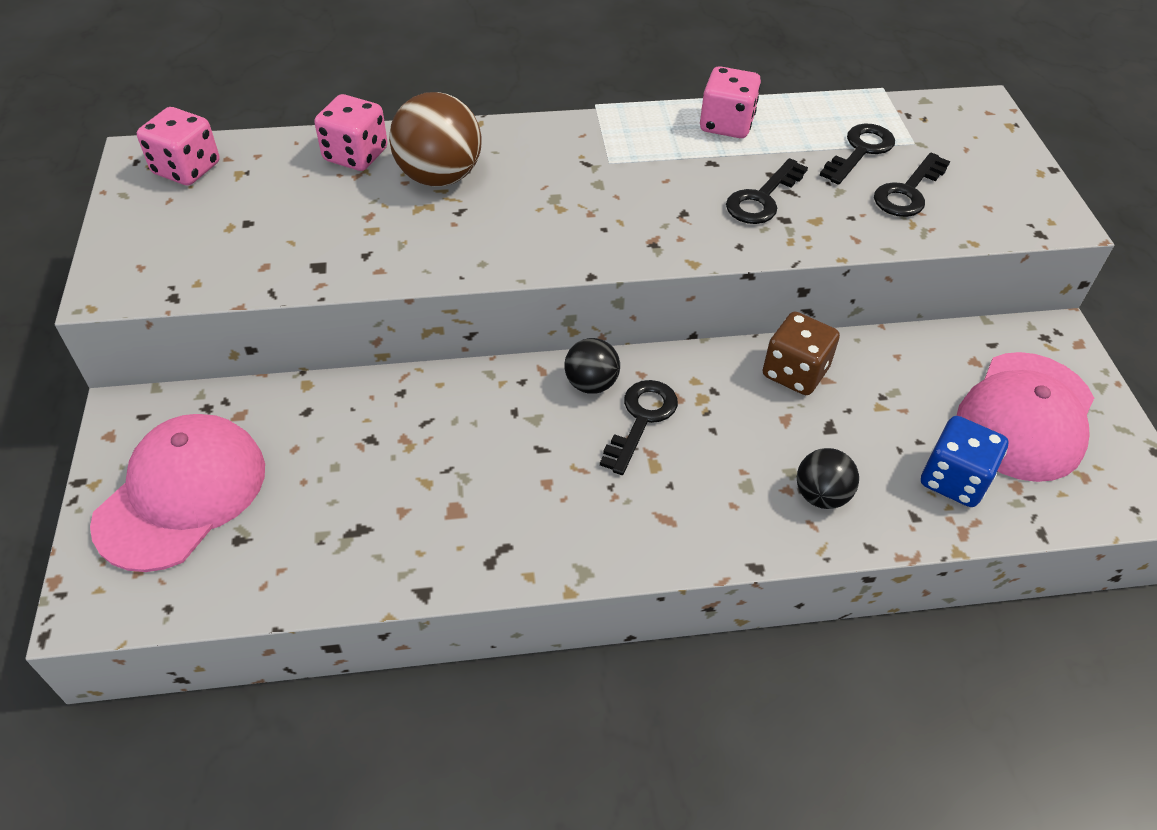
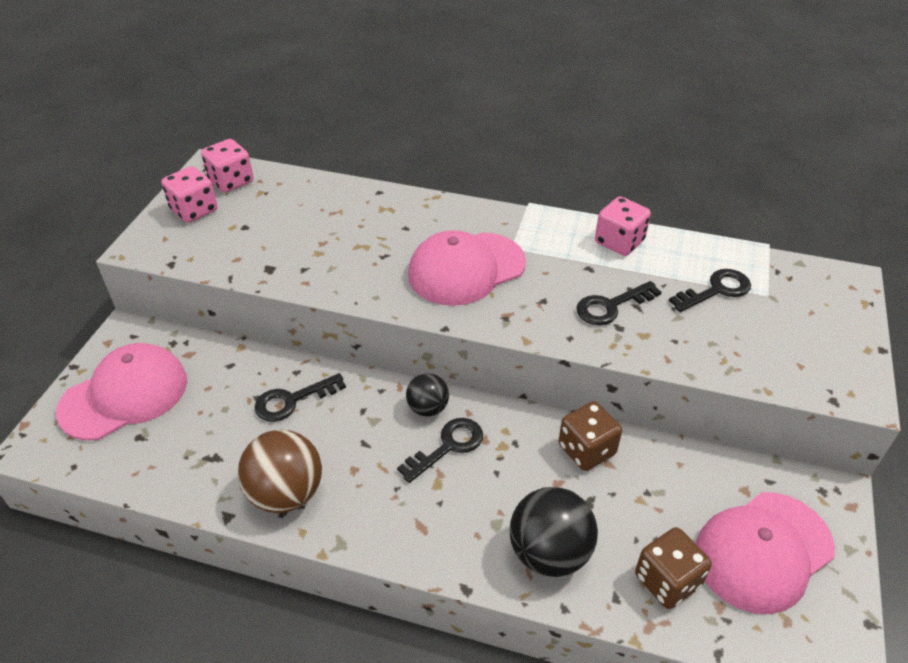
camera: 25 degrees right, 5 degrees down
(355, 155) = (340, 198): pink dice -> pink dice (194, 210)
(439, 177) = (385, 228): brown ball -> brown ball (286, 493)
(571, 200) = (466, 269): none -> pink cap
(821, 495) = (549, 553): black ball -> black ball, size x1.71
(908, 192) = (736, 334): black key -> black key (292, 400)
(954, 480) = (667, 581): blue dice -> brown dice

